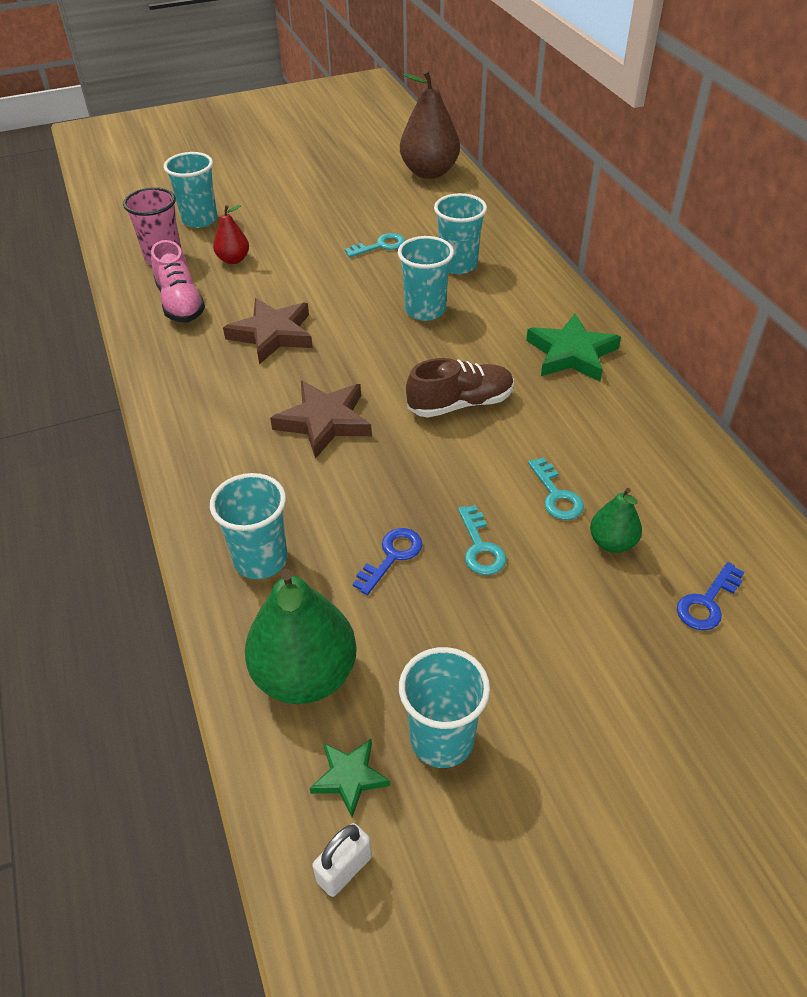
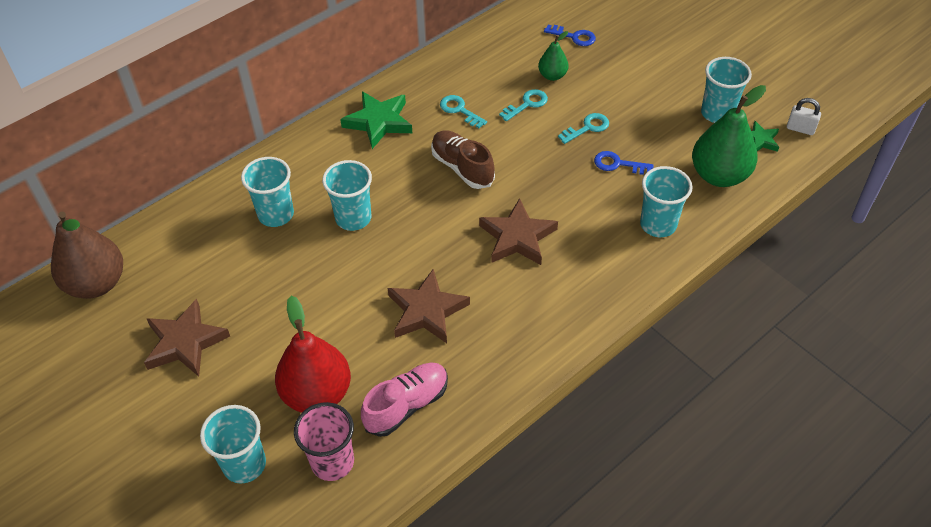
camera: 110 degrees left, 5 degrees up
(233, 260) = (317, 393): red pear -> red pear, size x1.91
(337, 205) = (185, 342): none -> brown star
(380, 246) = (258, 280): turquoise key -> turquoise key (459, 110)

